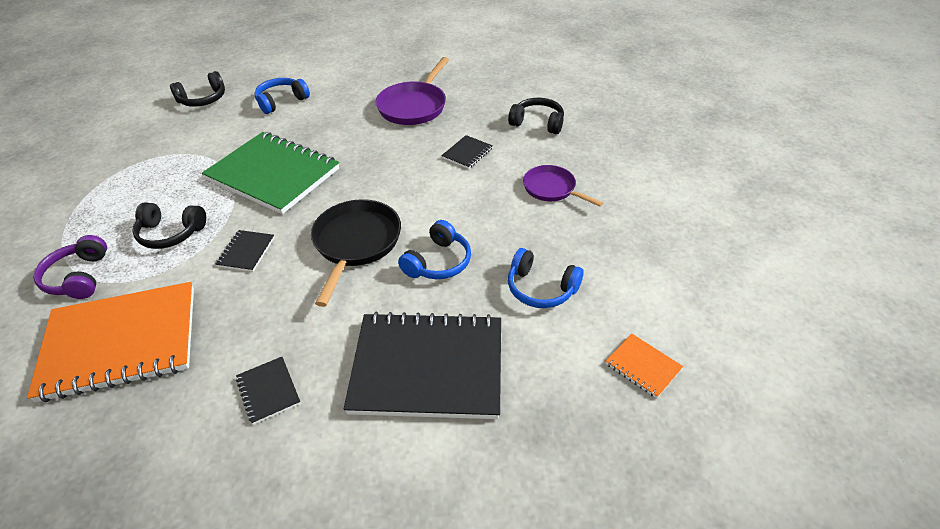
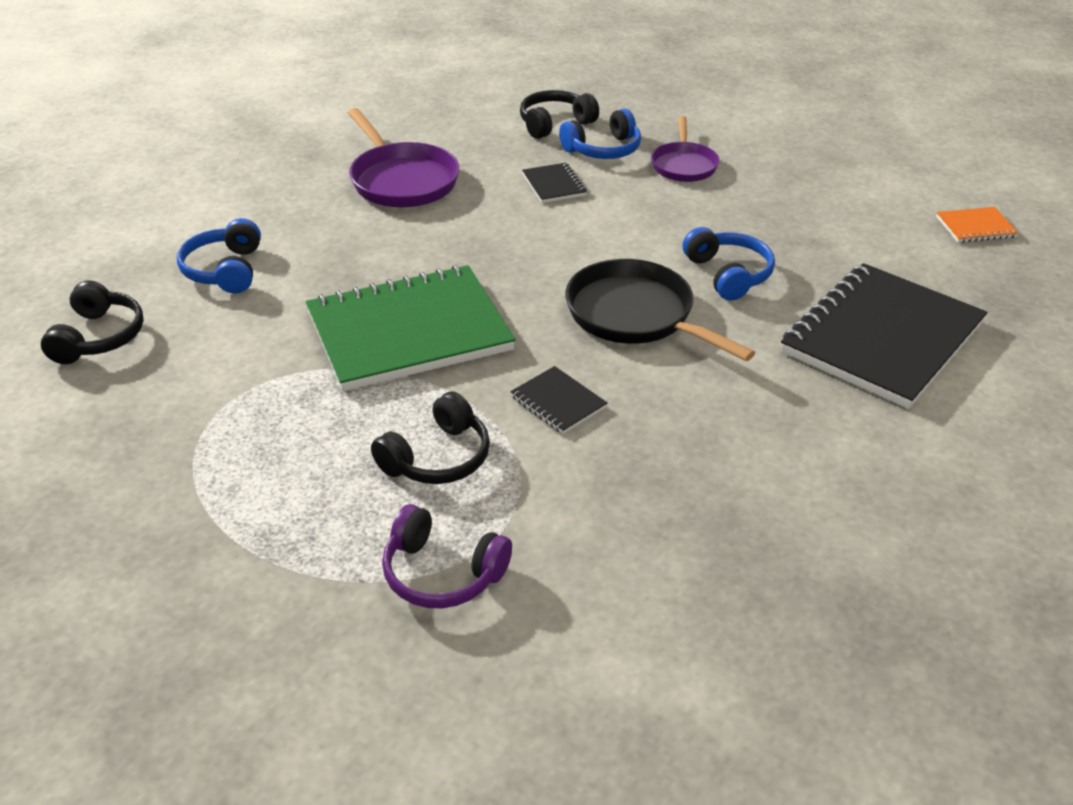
camera: 55 degrees left, 5 degrees down
(121, 342) = (635, 557): orange notebook -> none
(268, 391) = (829, 454): black notebook -> none
(541, 288) = (829, 233): blue headphones -> blue headphones (603, 149)
(552, 189) = (683, 165): purple pan -> purple pan turned 75 degrees counterclockwise

